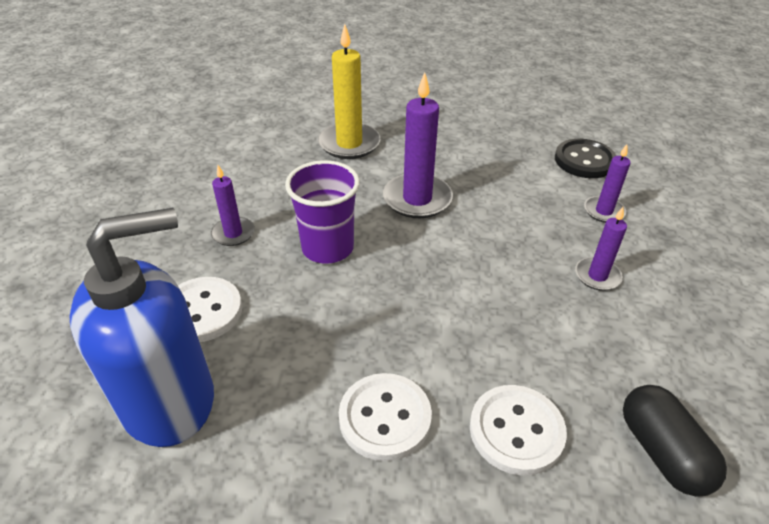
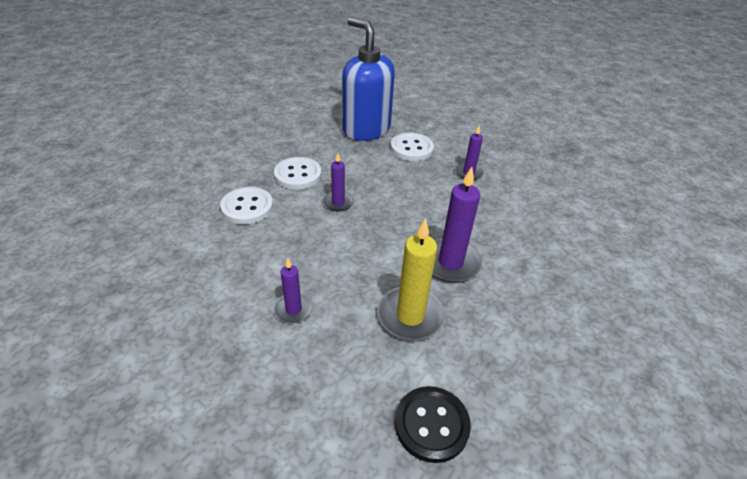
camera: 120 degrees right, 0 degrees up
(169, 400) = (366, 129): blue soap dispenser -> blue soap dispenser turned 135 degrees clockwise
(327, 248) = (427, 201): purple cup -> none
(349, 144) = (554, 260): yellow candle -> yellow candle (410, 316)
(603, 211) = (349, 373): purple candle -> purple candle (338, 202)
(662, 452) = (180, 246): black capsule -> none

